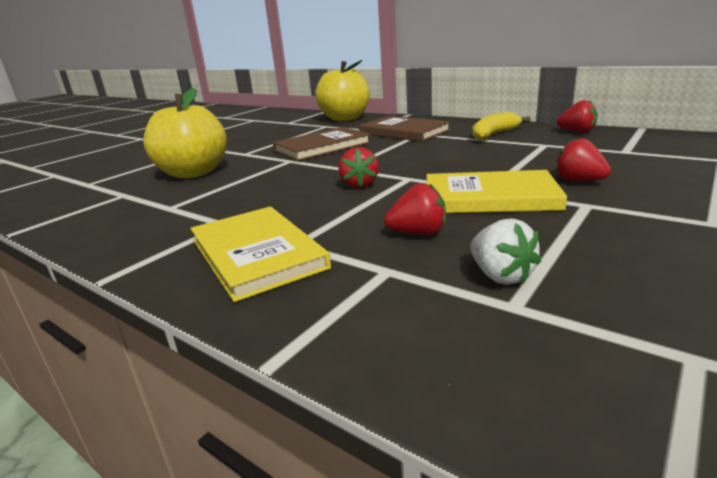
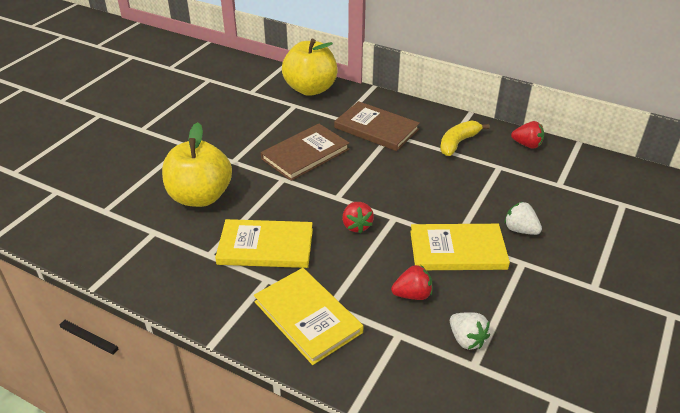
camera: 10 degrees left, 15 degrees up
(240, 200) = (266, 246): none -> yellow book
(578, 181) = (520, 230): red strawberry -> white strawberry

